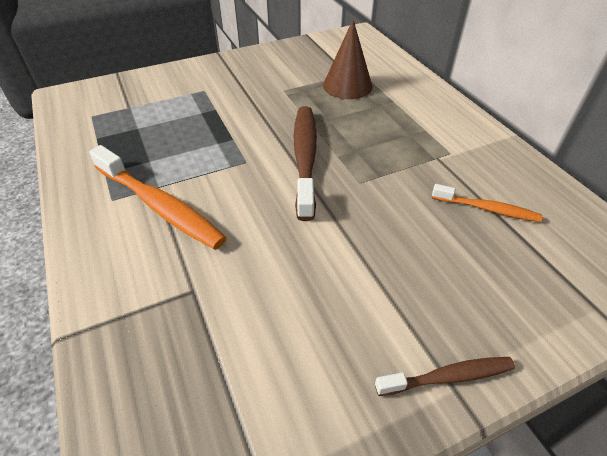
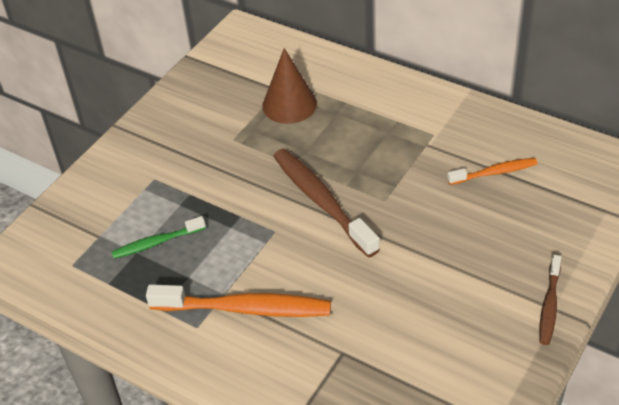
camera: 30 degrees left, 0 degrees up
(157, 128) = (156, 243): none -> green toothbrush
(448, 377) = (549, 305): brown toothbrush -> brown toothbrush turned 150 degrees clockwise

